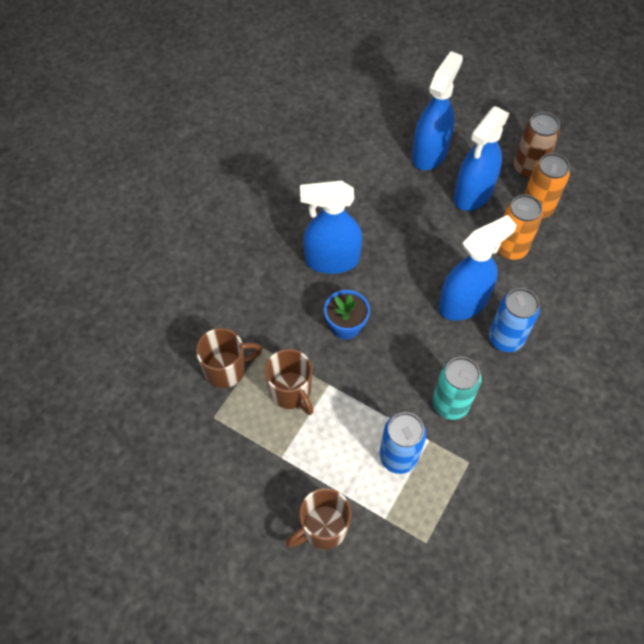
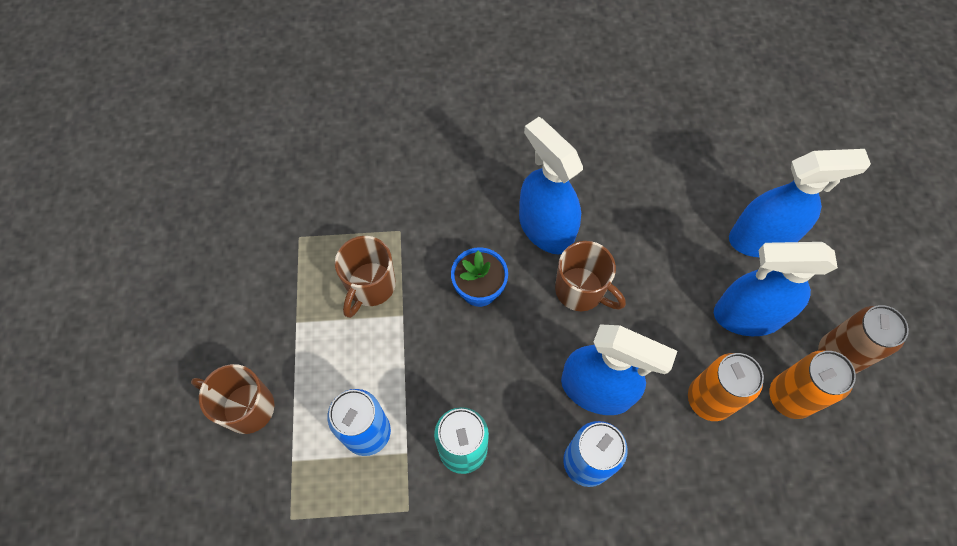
camera: 55 degrees right, 5 degrees up
(226, 369) = (355, 215): brown mug -> brown mug (581, 290)

